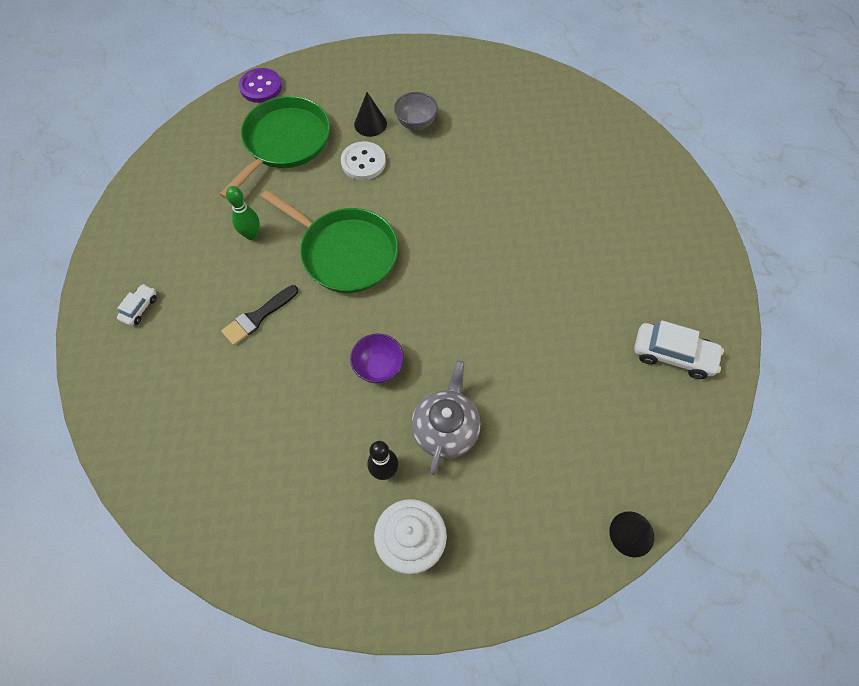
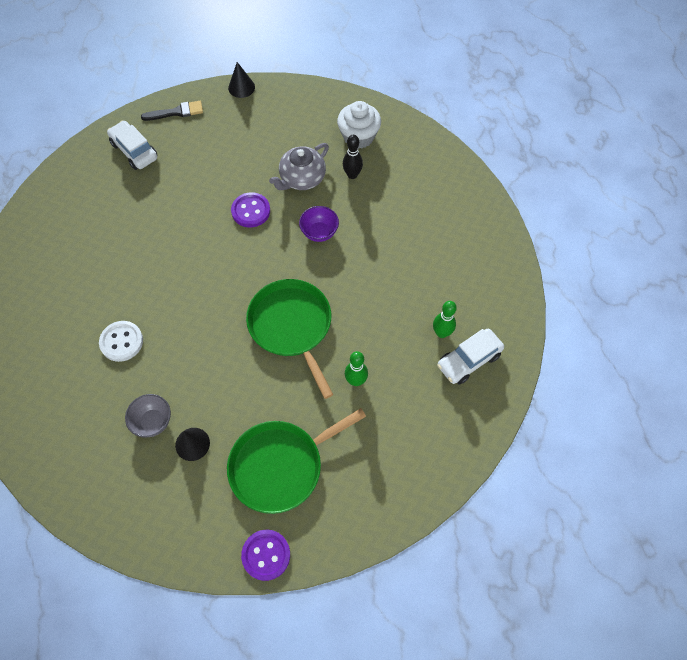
camera: 150 degrees left, 0 degrees up
(139, 308) = (468, 360): white car -> white car, size x1.81
(180, 322) = (441, 333): none -> green bowling pin
(258, 317) = (383, 308): black brush -> black brush (176, 112)
(363, 162) = (225, 404): white button -> white button (121, 342)
(476, 352) = (251, 211): none -> purple button

